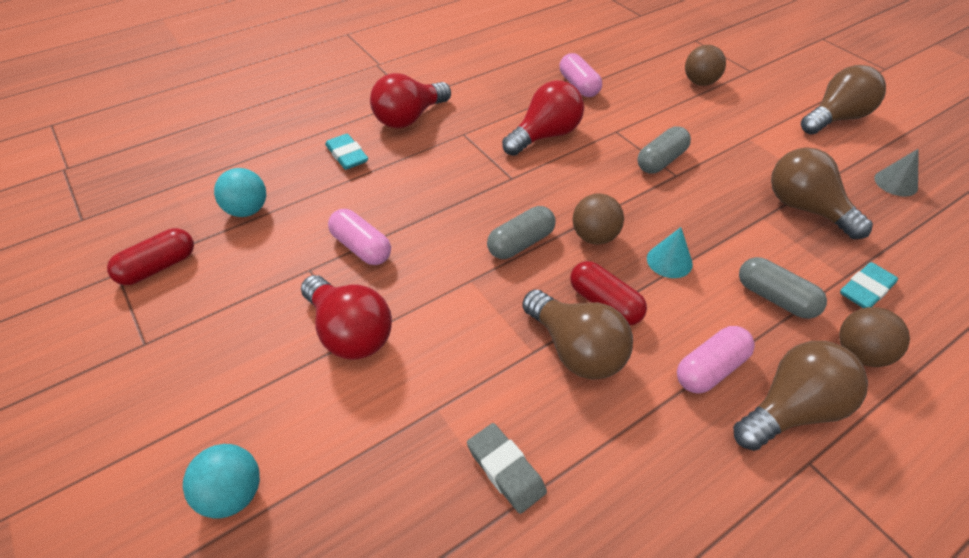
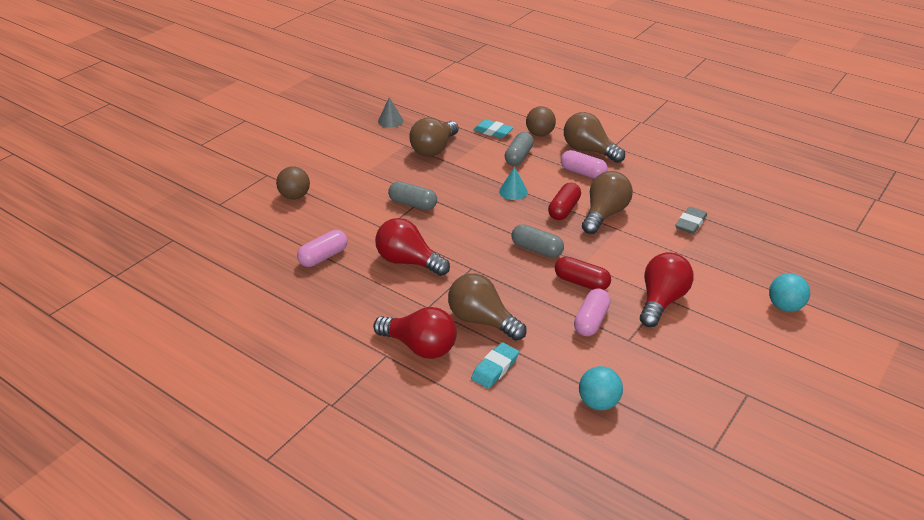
camera: 110 degrees left, 10 degrees down
(158, 267) = (689, 426): red capsule -> red capsule (581, 282)
(594, 237) = (510, 221): brown ball -> none
(835, 118) = (324, 139): brown light bulb -> brown light bulb (482, 321)

